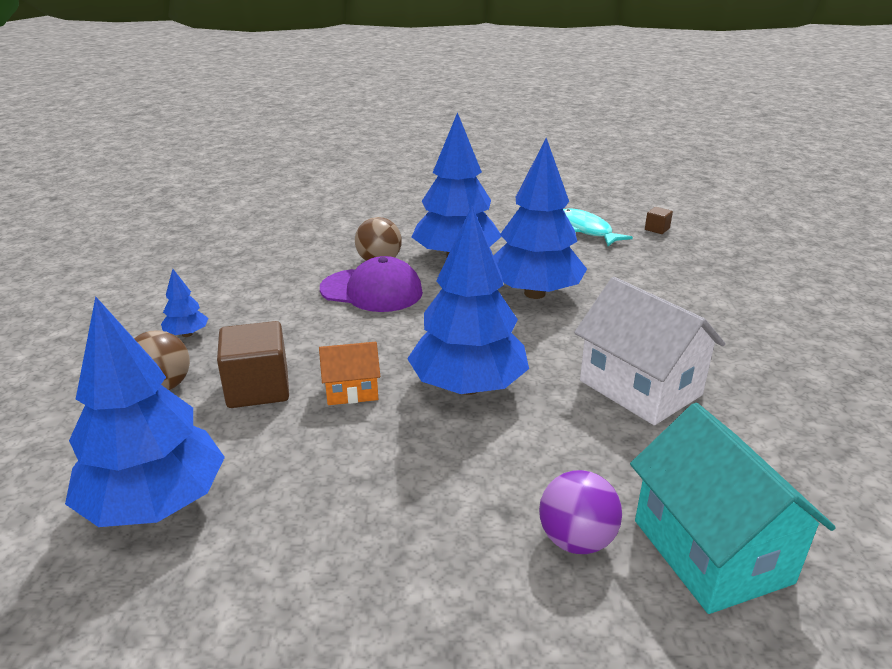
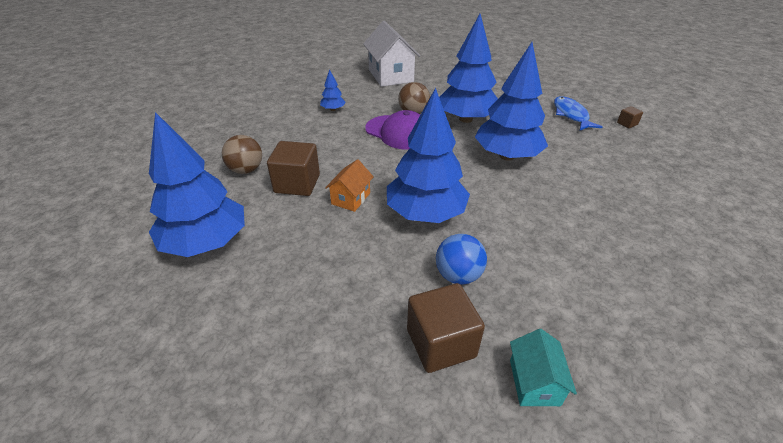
camera: 20 degrees right, 10 degrees up
(187, 334) = (275, 139): blue tree -> blue tree (333, 109)
(351, 390) = (351, 198): orange house -> orange house turned 75 degrees counterclockwise
(553, 452) = (458, 275): none -> blue ball
(576, 540) = (441, 343): purple ball -> brown cube
(586, 230) = (571, 115): turquoise fish -> blue fish
(640, 388) = (547, 244): white house -> white house (390, 76)
(711, 551) = (534, 382): turquoise house -> turquoise house, size x0.53

